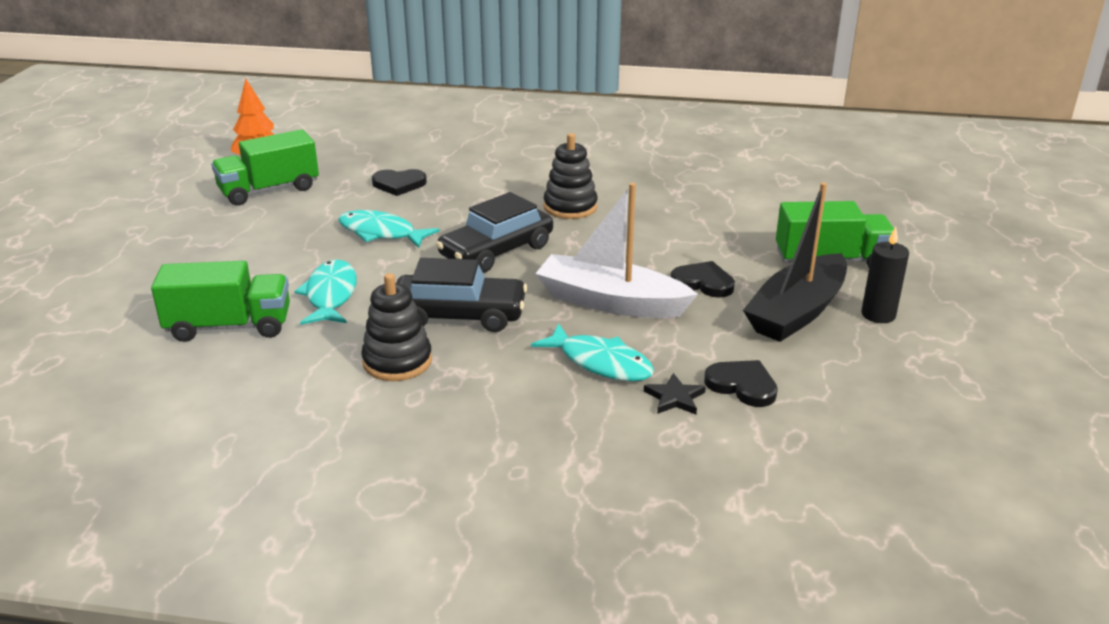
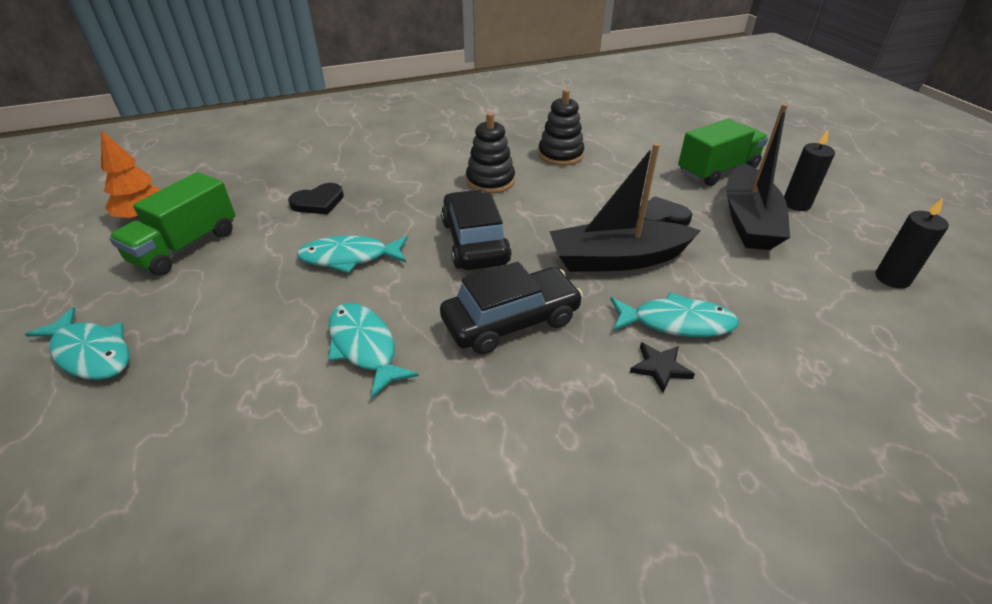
camera: 30 degrees left, 10 degrees up
(154, 241) = (91, 353): none -> turquoise fish
(229, 326) = (285, 434): green truck -> none
(397, 361) = (508, 399): black stacking toy -> black stacking toy (560, 155)
(496, 251) = (474, 242): black car -> black car turned 150 degrees clockwise
(610, 302) = (617, 259): white boat -> black boat
(674, 398) = (767, 334): black star -> black star (660, 368)
(742, 385) = (794, 300): black heart -> none
(882, 405) = (892, 278): none -> black candle

